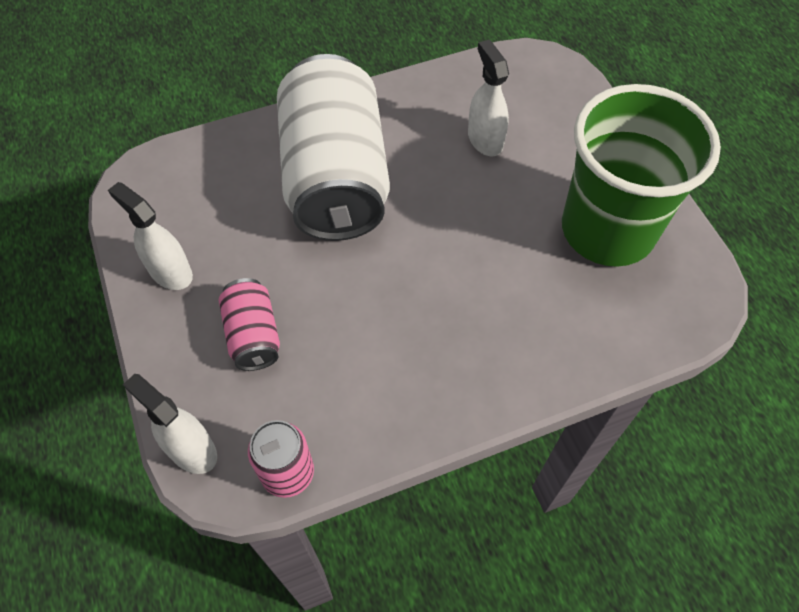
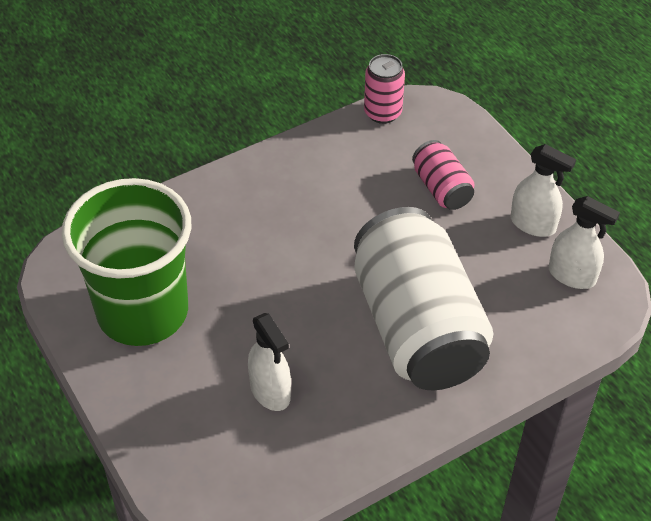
camera: 170 degrees right, 10 degrees down
(191, 450) = (455, 116): white spray bottle -> white spray bottle (572, 275)

